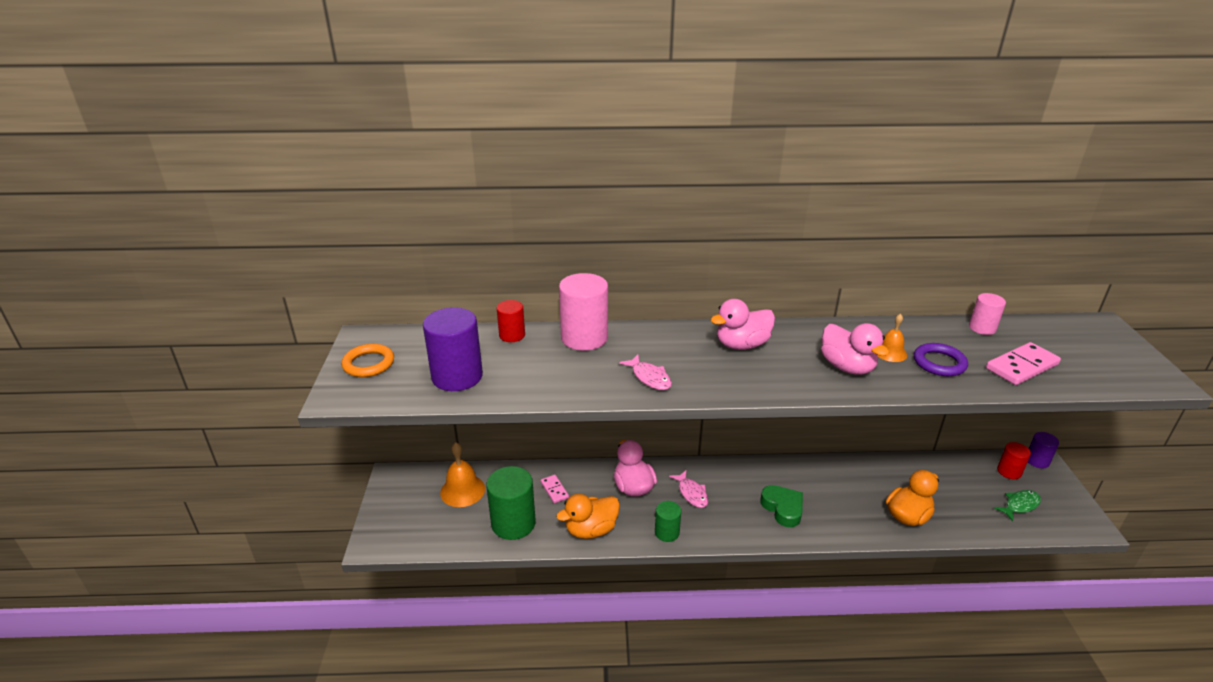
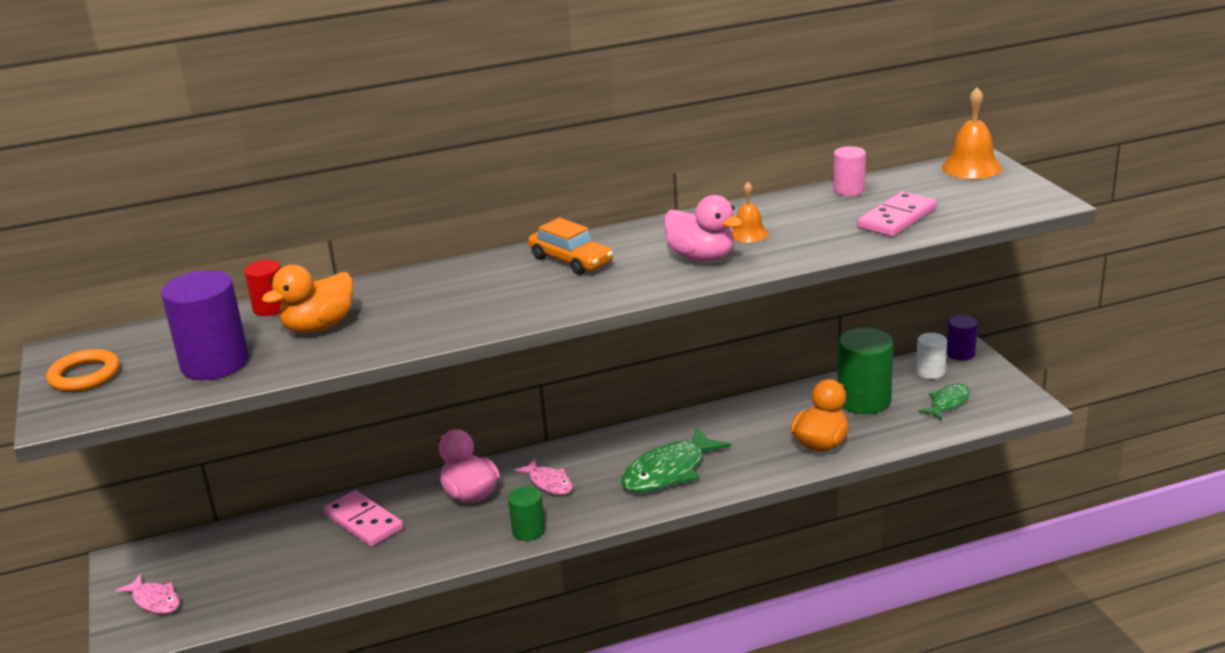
camera: 15 degrees left, 5 degrees down
(462, 490) = (233, 552): orange bell -> orange bell (971, 167)
(513, 523) = (319, 570): green cylinder -> green cylinder (864, 400)
(554, 490) = (363, 522): pink domino -> pink domino, size x1.75
(584, 338) = (368, 292): pink cylinder -> none
(591, 530) = (428, 552): orange duck -> orange duck (319, 327)
(649, 377) = (467, 314): pink fish -> pink fish (155, 600)
(742, 345) = (571, 260): pink duck -> orange car
(783, 508) = (669, 471): green heart -> green fish
(939, 363) = (806, 233): purple ring -> none
(1009, 471) = (930, 372): red cylinder -> white cylinder

